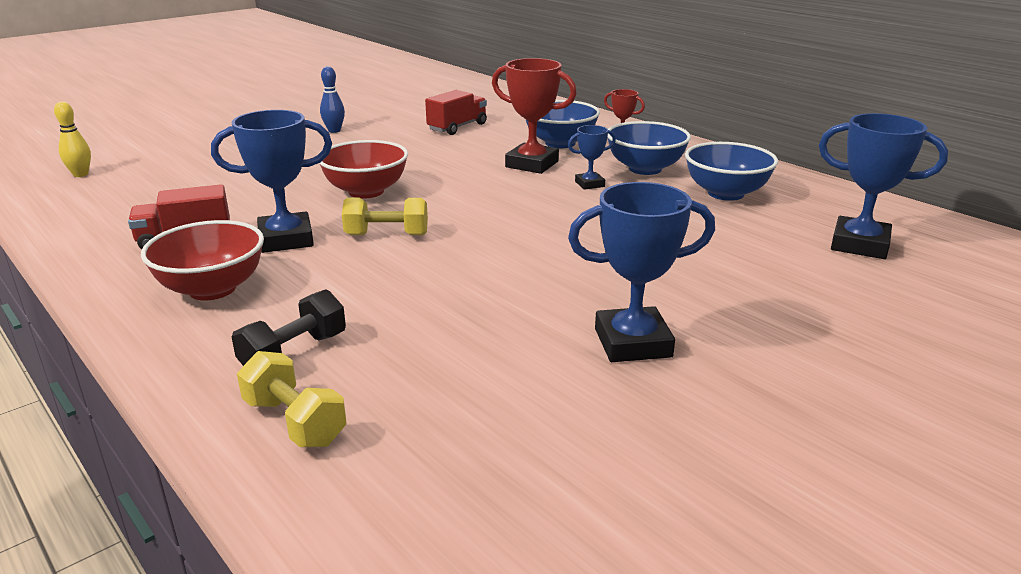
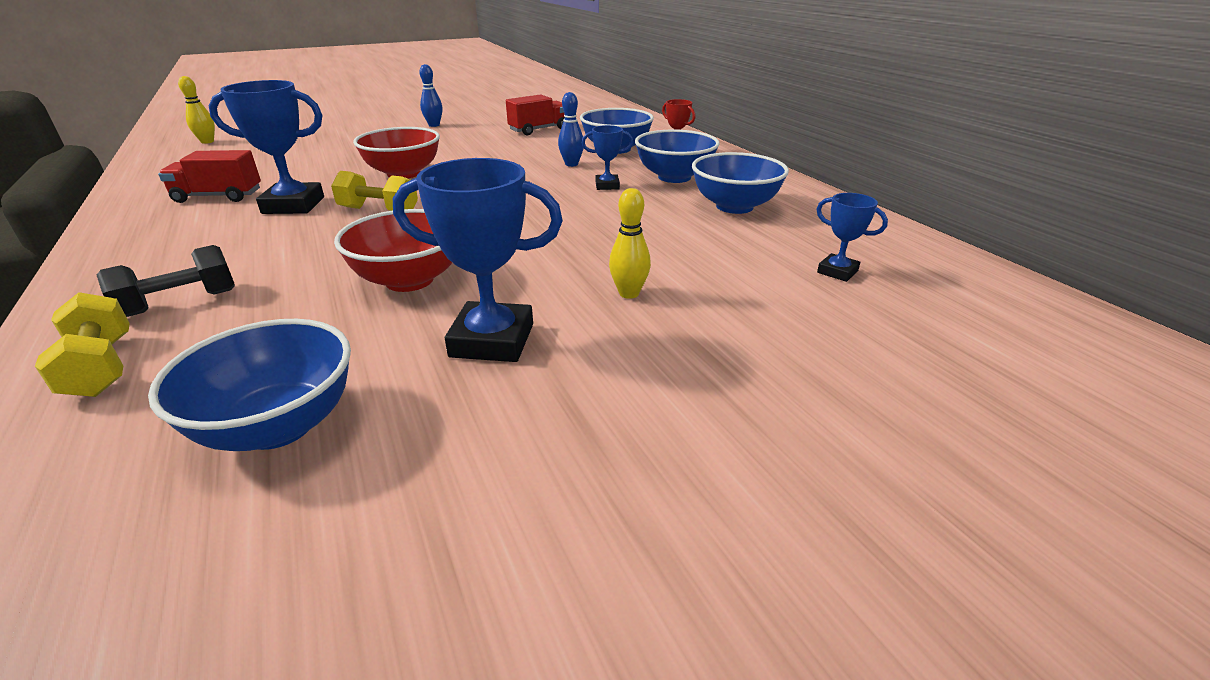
camera: 15 degrees right, 5 degrees up
(212, 289) = (187, 239): red bowl -> red bowl (409, 280)
(527, 440) = (278, 426): none -> blue bowl
(532, 164) = (571, 164): red trophy -> blue bowling pin
(708, 286) = (629, 293): none -> yellow bowling pin
(859, 245) = (837, 272): blue trophy -> blue trophy, size x0.53

